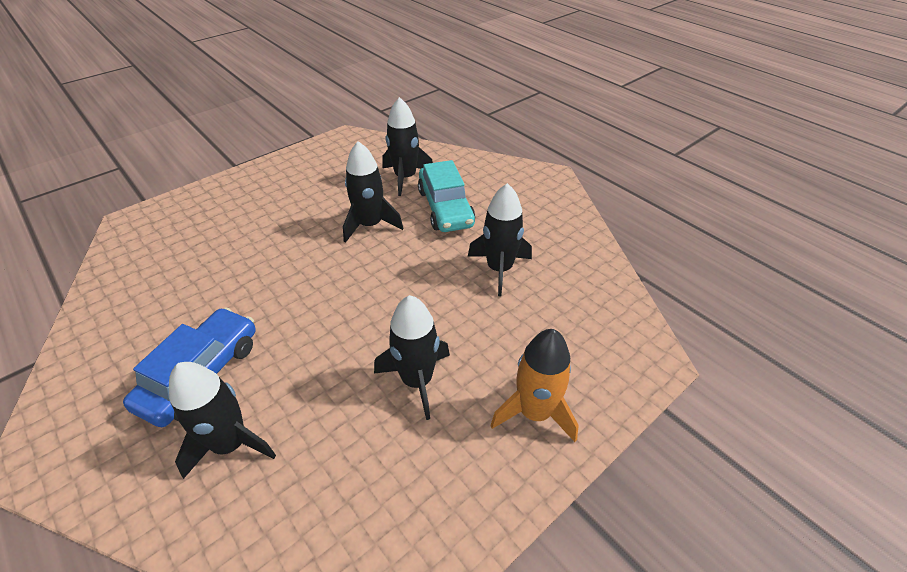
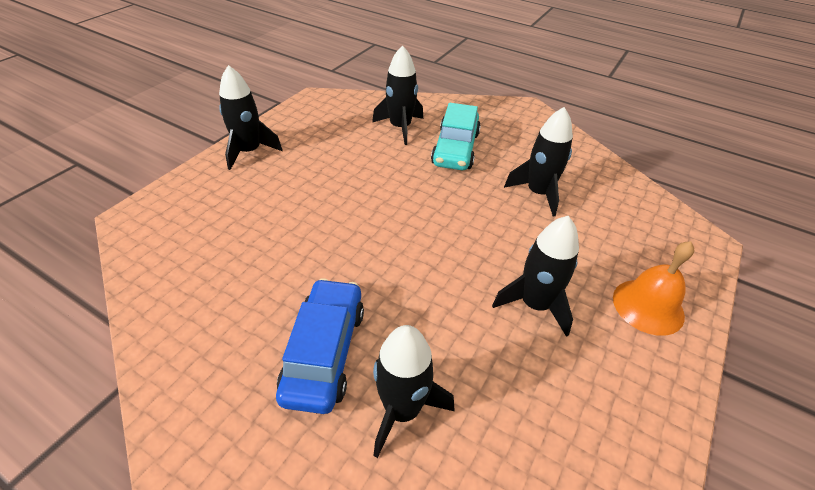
camera: 20 degrees left, 0 degrees up
(370, 225) = (396, 176): black rocket -> black rocket (249, 152)
(445, 208) = (455, 149): turquoise car -> turquoise car turned 45 degrees clockwise
(534, 412) = (648, 306): orange rocket -> orange bell

